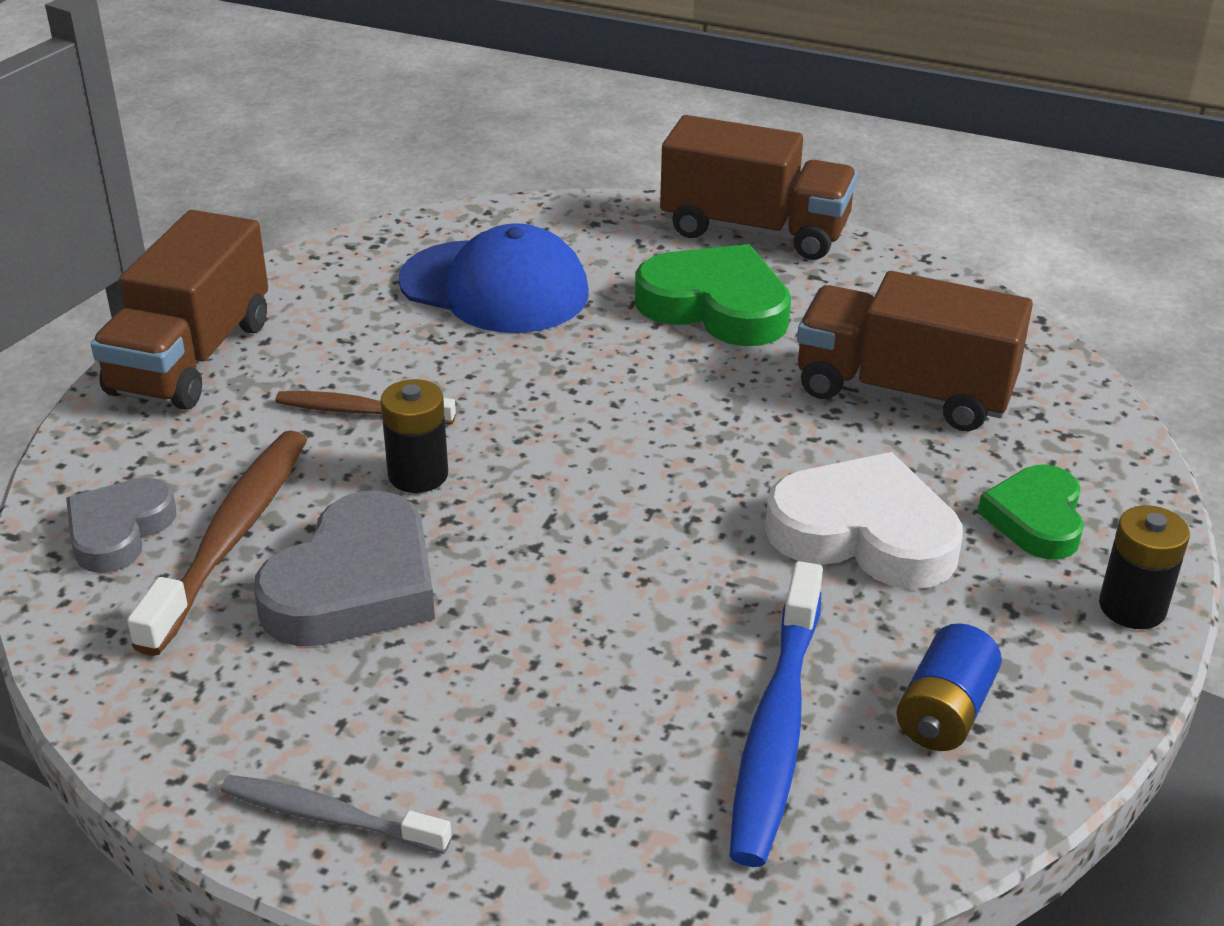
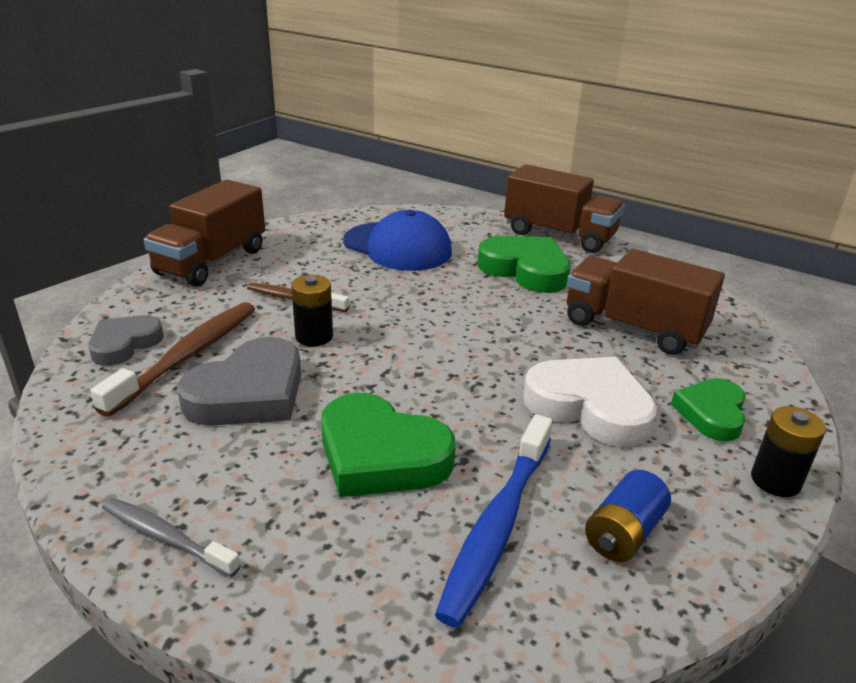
camera: 10 degrees right, 5 degrees down
(586, 652) = (381, 455): none -> green heart

